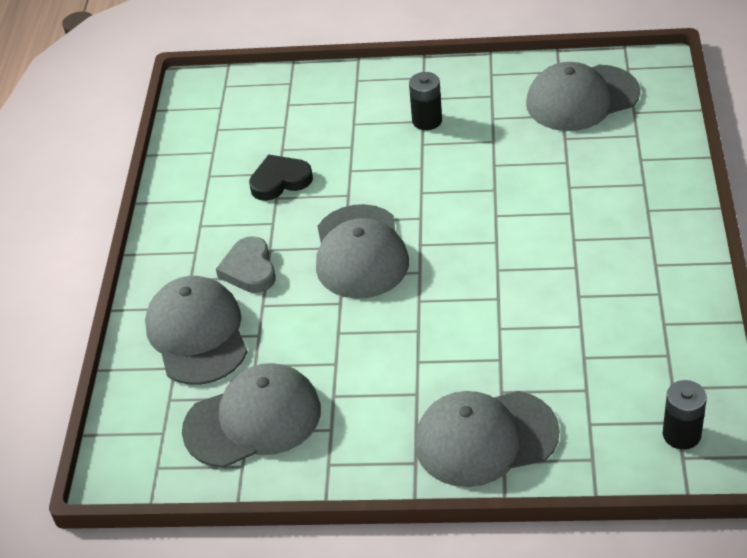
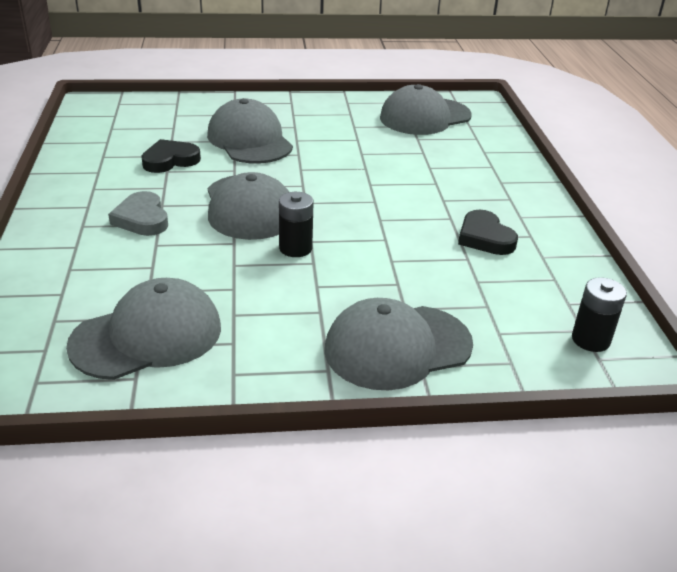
camera: 15 degrees left, 10 degrees down
(197, 334) = (87, 266): grey cap -> grey cap (249, 140)
(427, 121) = (298, 126): black battery -> black battery (295, 248)
(607, 296) = (485, 237): none -> black heart

